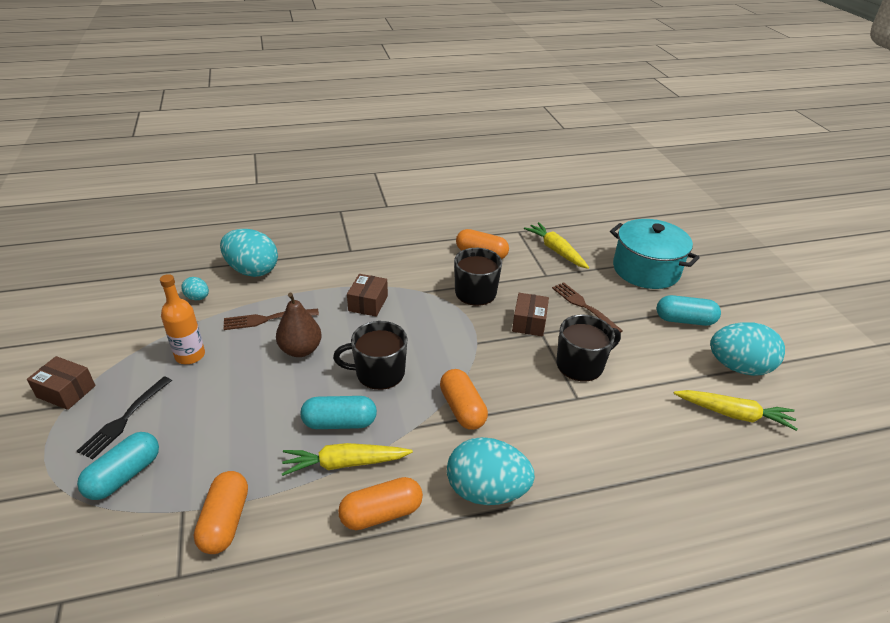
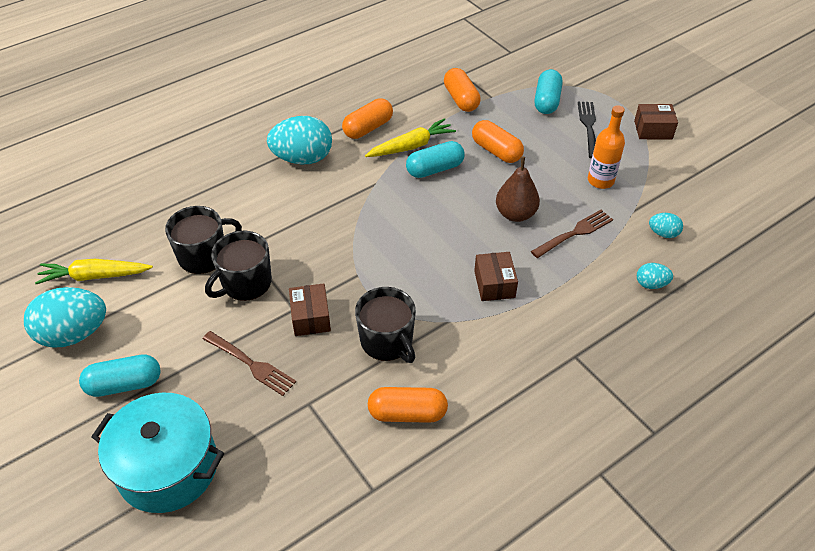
camera: 160 degrees right, 10 degrees up
(252, 270) = (651, 284): turquoise egg -> turquoise egg, size x0.48
(378, 373) = (432, 215): black mug -> black mug (204, 256)
(462, 409) = (344, 207): orange capsule -> orange capsule (496, 151)
(556, 250) = (305, 462): yellow carrot -> none

